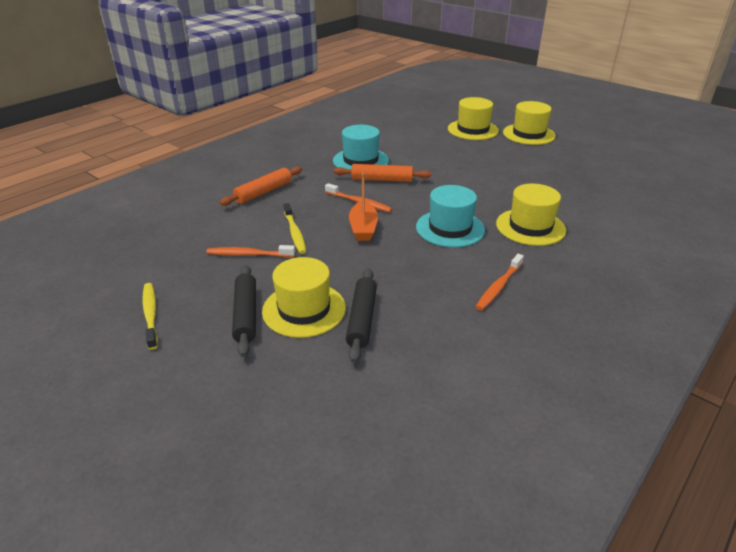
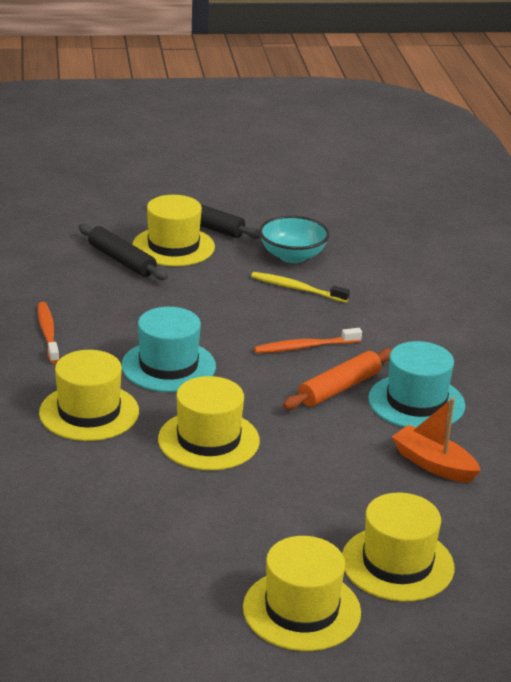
camera: 130 degrees right, 5 degrees down
(150, 314) = (266, 198): yellow toothbrush -> none
(248, 254) = (292, 256): orange toothbrush -> turquoise bowl
(263, 192) = (414, 308): orange rolling pin -> none
(363, 228) = (248, 323): orange boat -> orange boat (433, 464)
(483, 189) = (208, 440): none -> yellow hat

